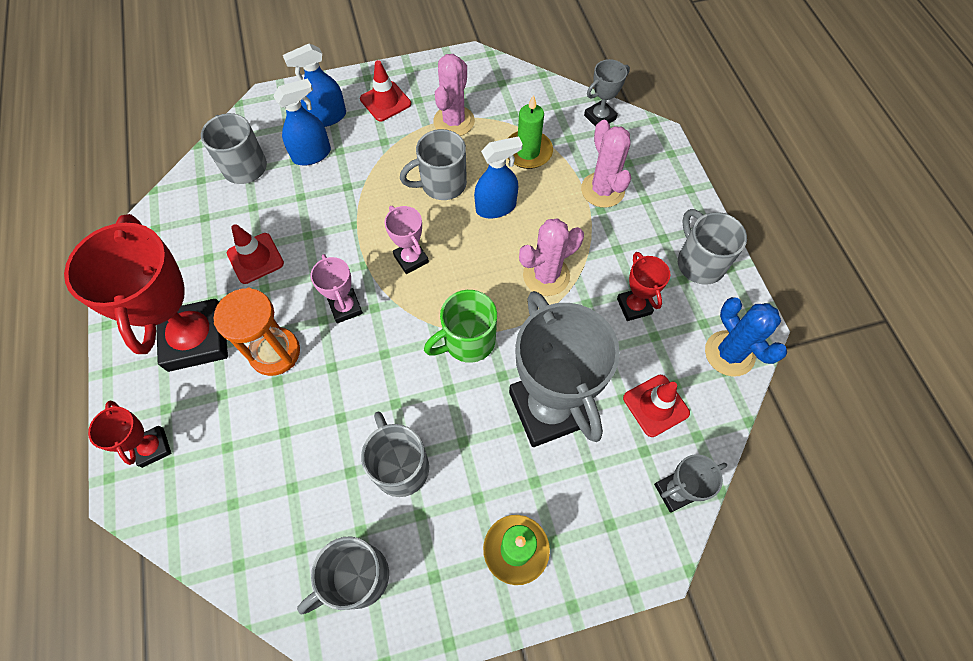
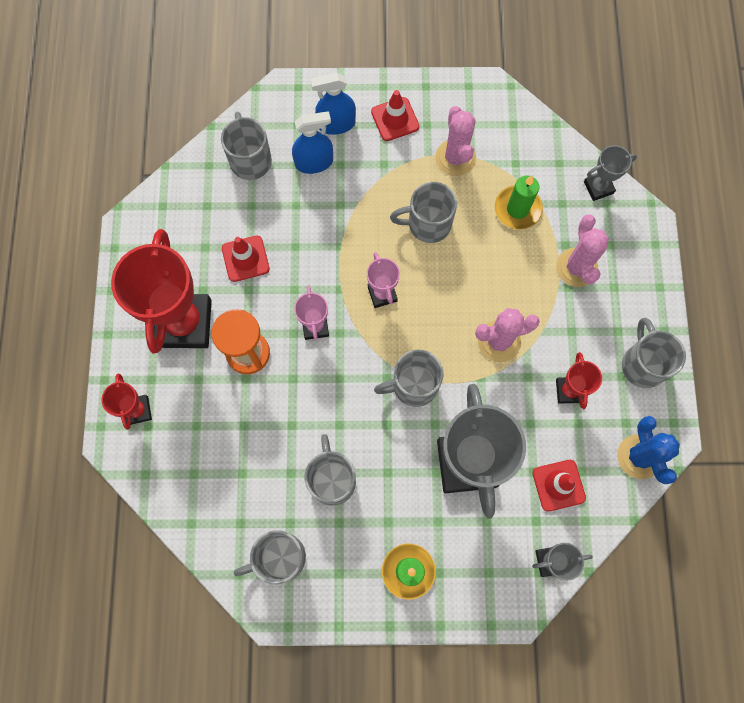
camera: 15 degrees right, 10 degrees up
(454, 121) = (455, 158): pink cactus -> pink cactus turned 45 degrees counterclockwise
(467, 341) = (413, 385): green mug -> grey mug
(496, 207) = (471, 261): blue spray bottle -> none

